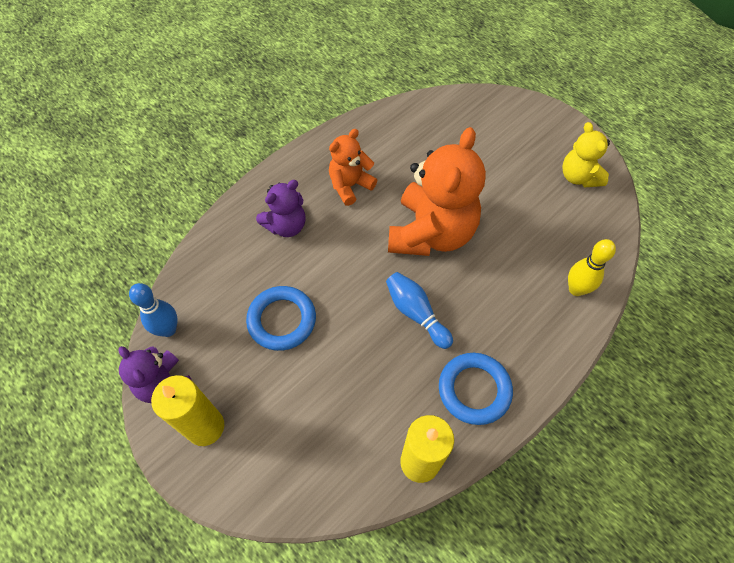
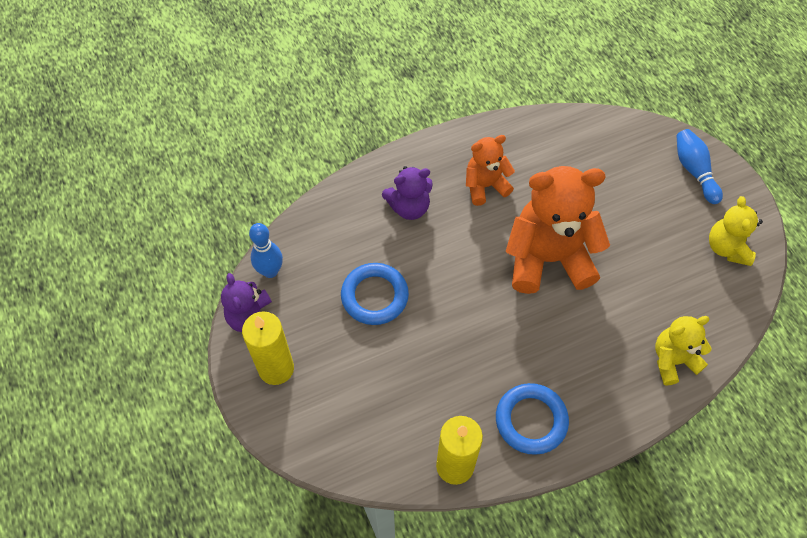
camera: 20 degrees right, 0 degrees up
(416, 313) = (503, 331): blue bowling pin -> blue bowling pin (694, 171)
(431, 233) = (548, 258): orange teddy bear -> orange teddy bear turned 135 degrees counterclockwise
(576, 289) = (673, 360): yellow bowling pin -> yellow teddy bear

